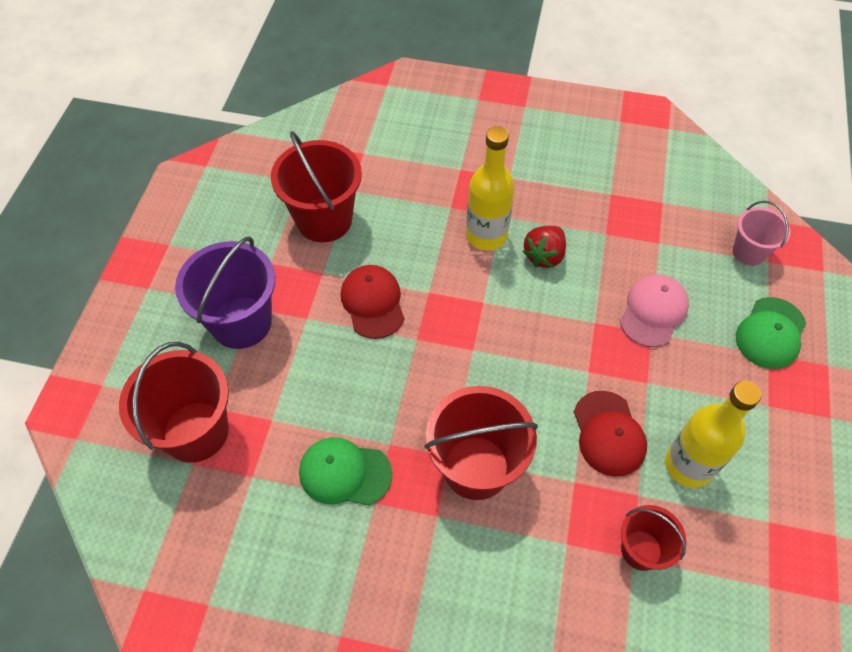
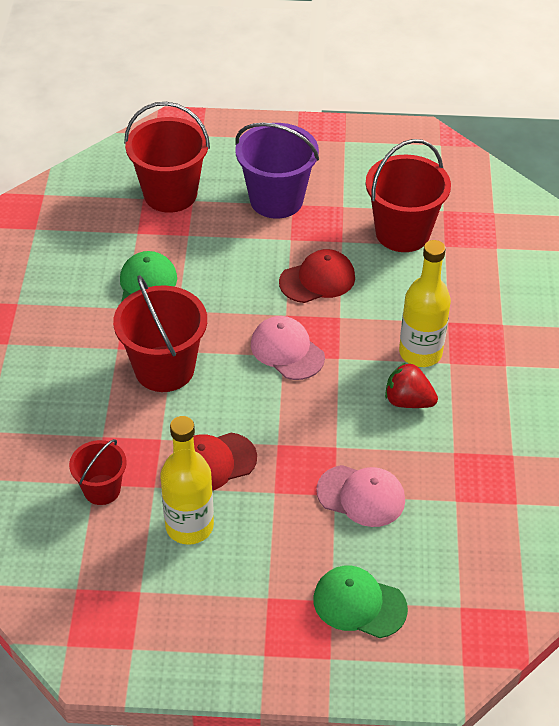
camera: 80 degrees right, 10 degrees down
(467, 345) = (287, 350): none -> pink cap
(749, 252) = (468, 587): pink bucket -> none

